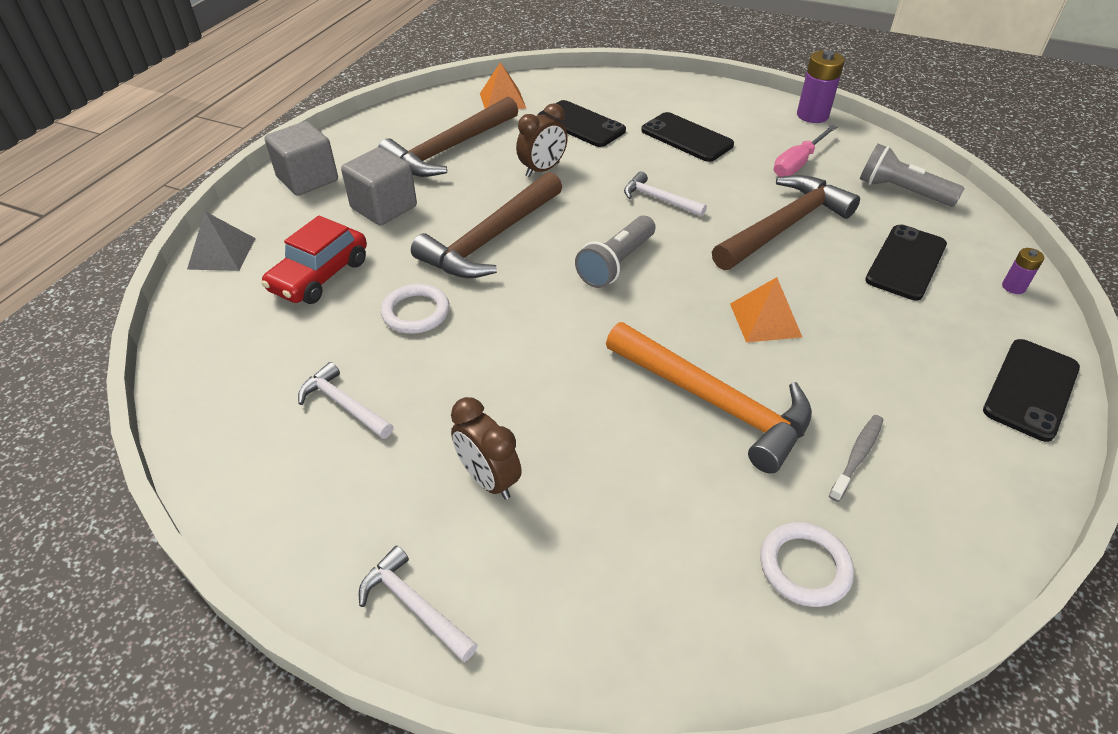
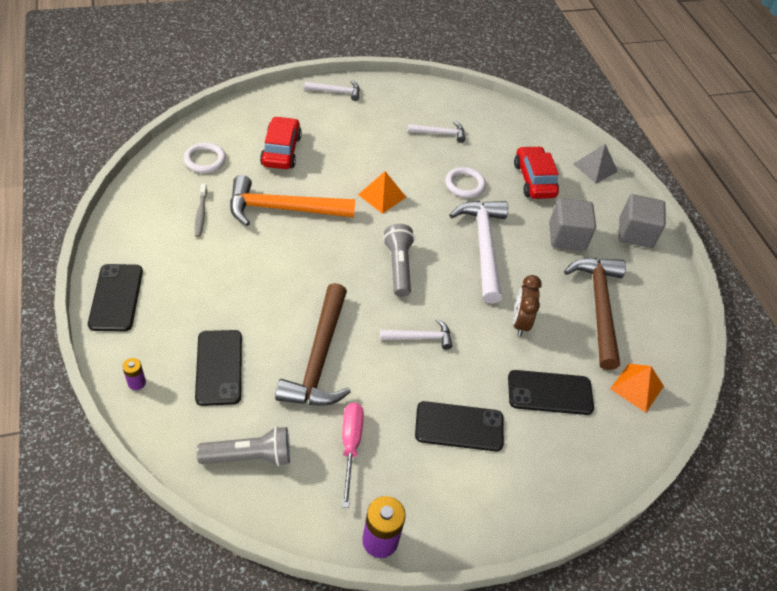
camera: 135 degrees right, 5 degrees up
(488, 479) = (351, 135): brown clock -> none
(491, 239) = (483, 246): brown hammer -> white hammer
(643, 512) = (281, 151): none -> red car
(765, 320) = (286, 270): orange pyramid -> orange pyramid (382, 195)

